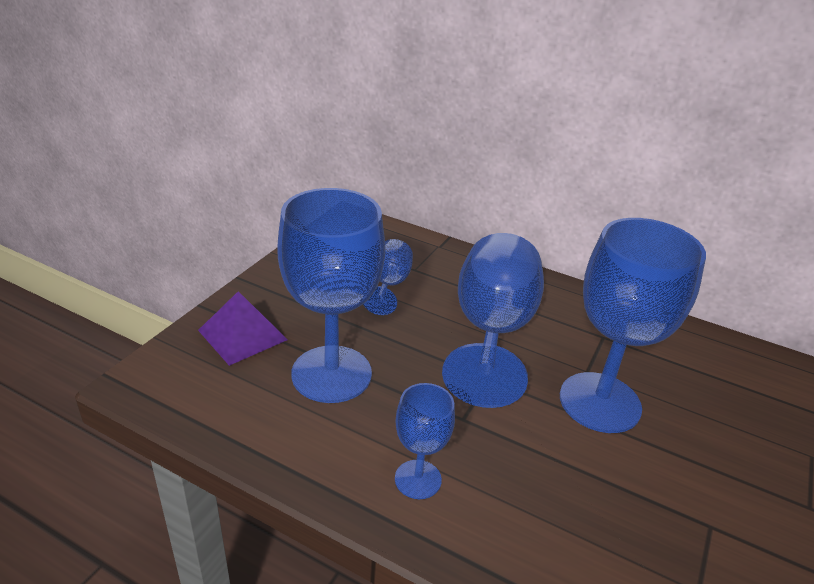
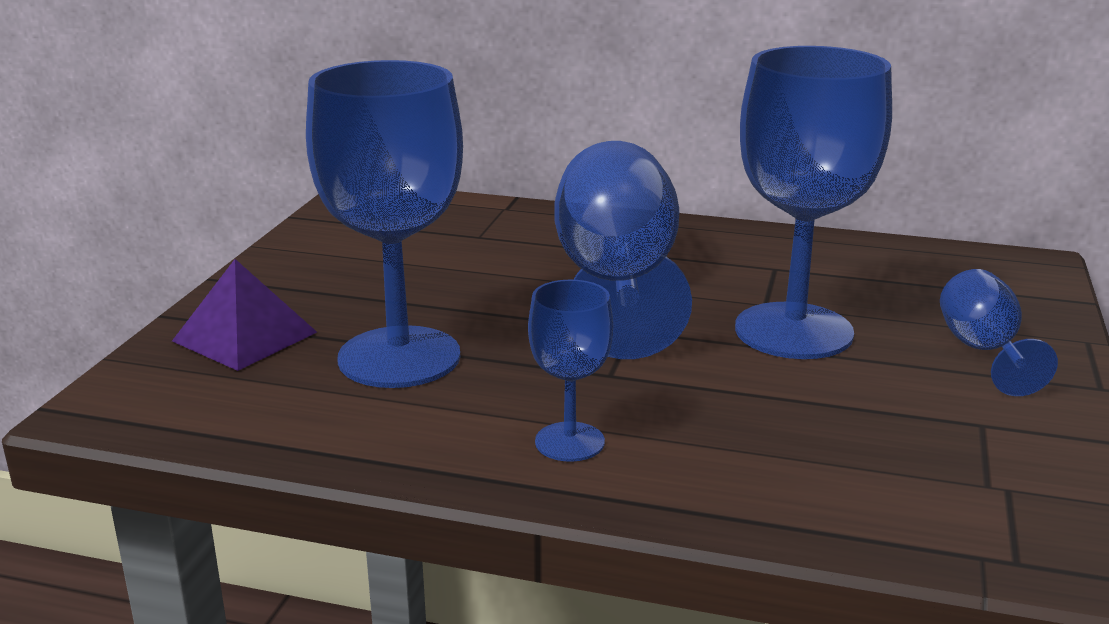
camera: 10 degrees left, 10 degrees down
(389, 285) = (447, 257): blue goblet -> blue goblet (983, 351)

